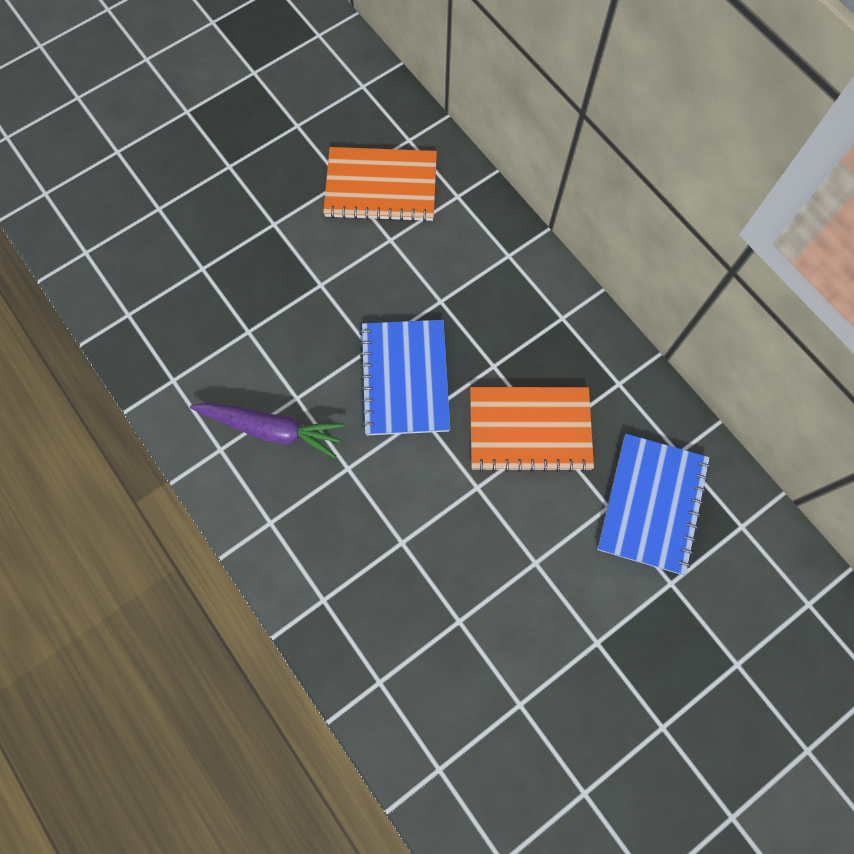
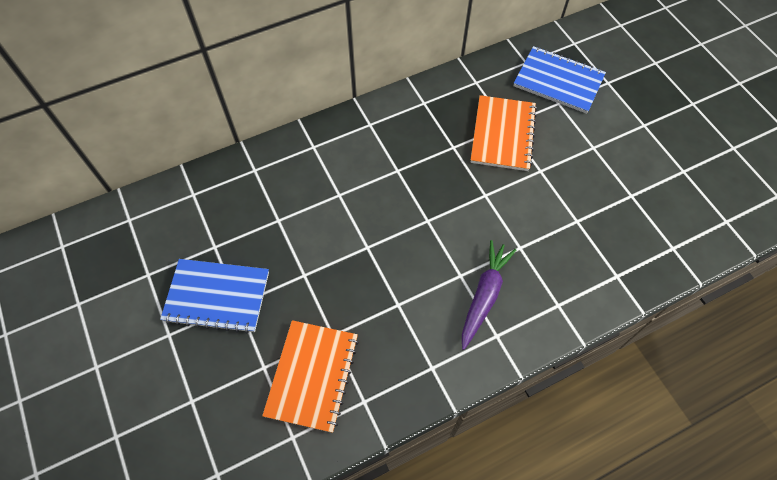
camera: 80 degrees left, 10 degrees down
(381, 186) = (291, 194): orange notebook -> orange notebook (312, 376)
(405, 378) = (455, 201): blue notebook -> blue notebook (217, 296)

